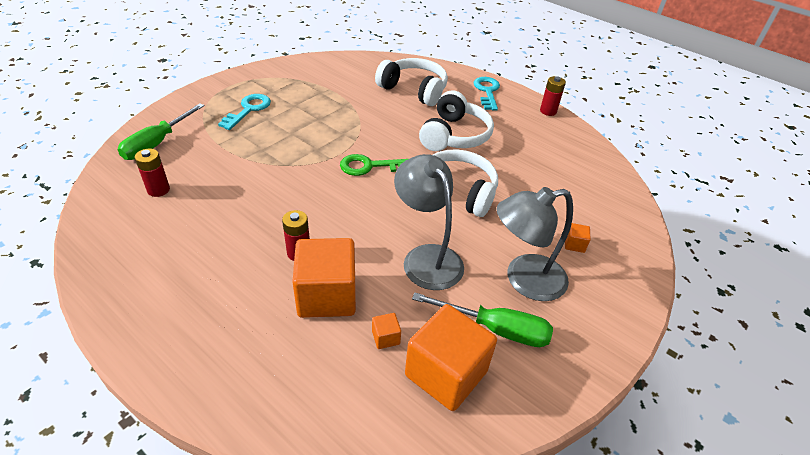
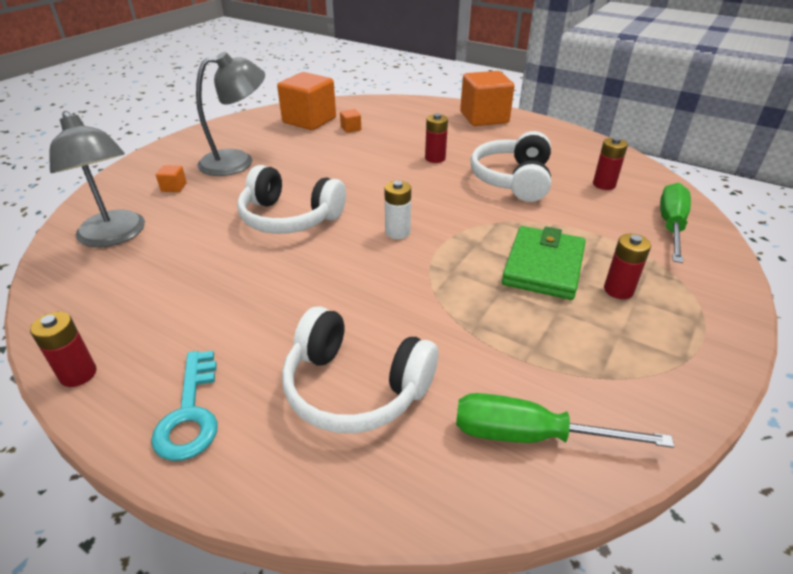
camera: 175 degrees right, 5 degrees down
(248, 109) = (618, 290): turquoise key -> red battery
(281, 128) = (543, 266): none -> green wallet
(327, 295) = (399, 141): orange cube -> orange cube (484, 118)
(370, 166) = (397, 232): green key -> white battery
(426, 257) = (323, 166): grey lamp -> grey lamp (115, 236)
(454, 135) = (281, 291): white headphones -> white headphones (513, 180)
(496, 329) = (271, 137): green screwdriver -> green screwdriver (530, 436)

